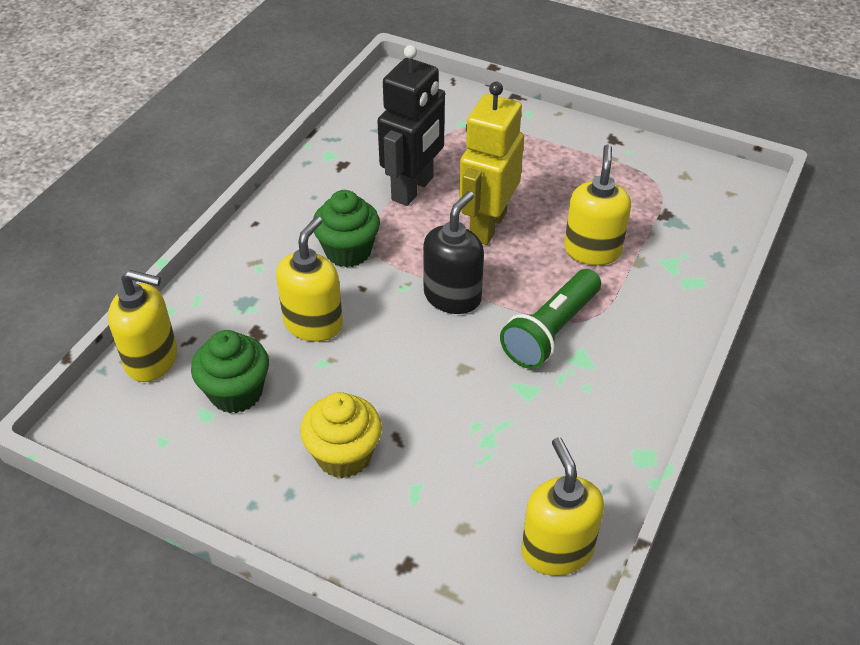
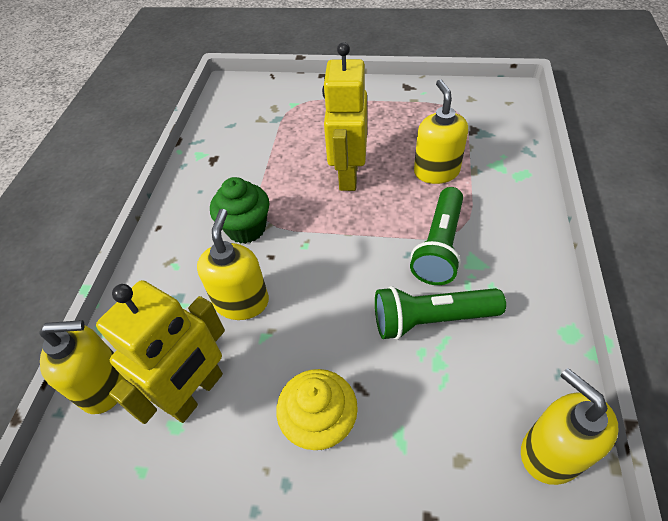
camera: 15 degrees left, 5 degrees up
(236, 393) = (196, 393): green cupcake -> yellow robot
(413, 189) = (277, 162): black robot -> none
(452, 296) = (348, 241): black soap dispenser -> none
(502, 399) = (431, 319): none -> green flashlight

